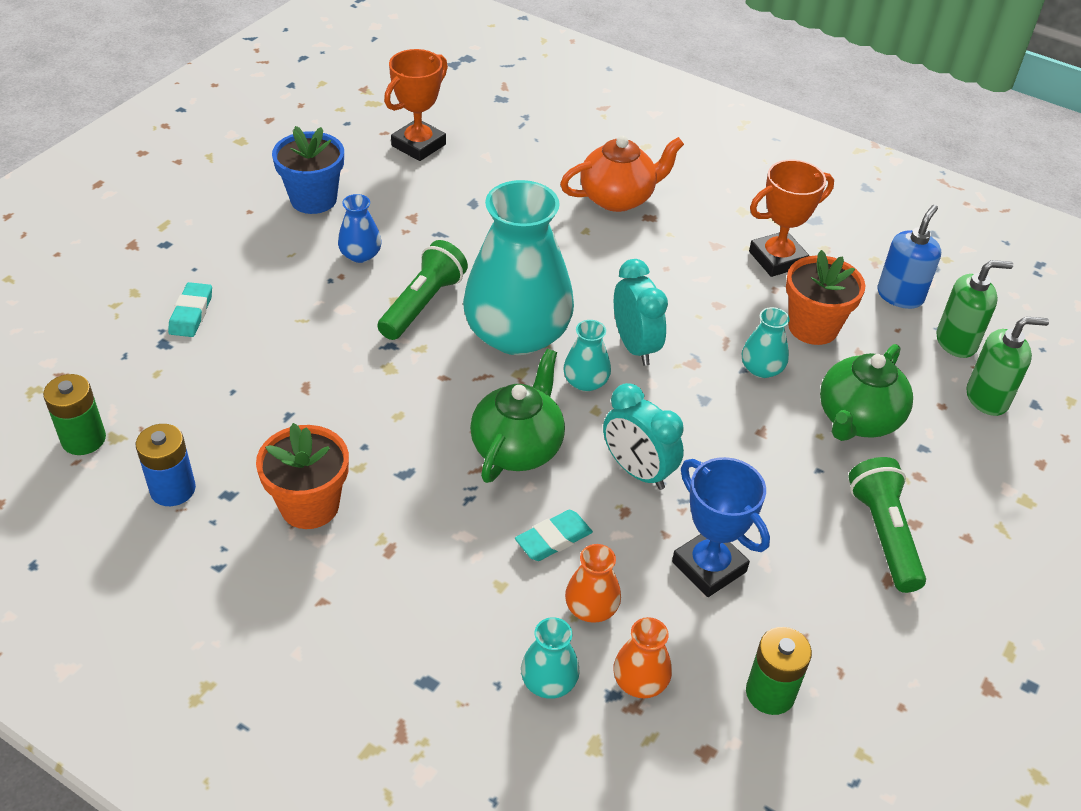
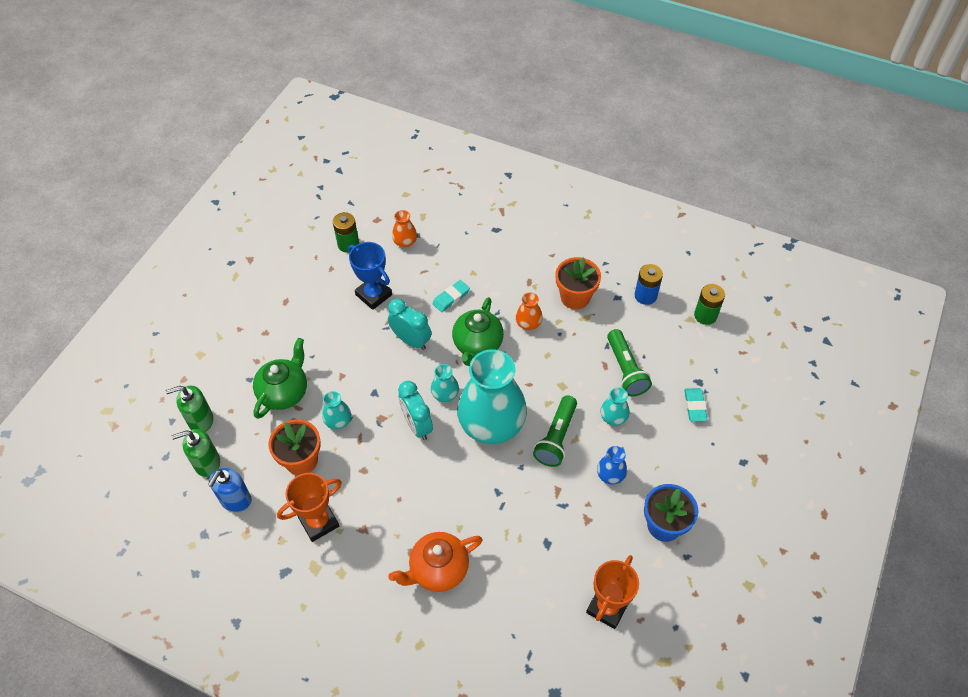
camera: 175 degrees right, 10 degrees up
(549, 681) = (444, 236): turquoise vase -> turquoise vase (613, 417)
(591, 608) = (429, 268): orange vase -> orange vase (528, 323)
(884, 534) = (283, 324): green flashlight -> green flashlight (625, 370)

